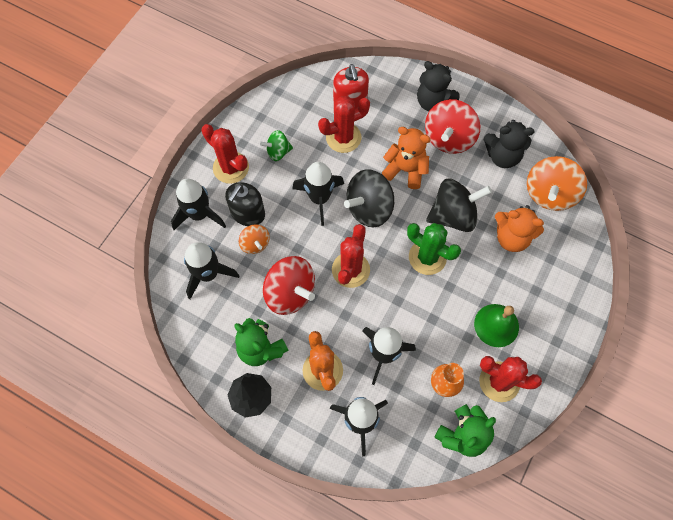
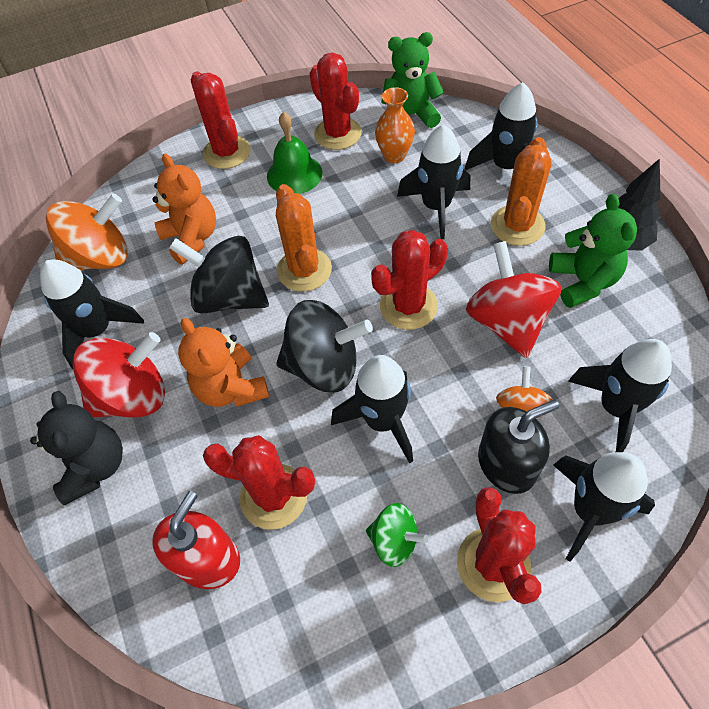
camera: 140 degrees left, 10 degrees down
(427, 257) = (304, 270): green cactus -> orange cactus
(502, 156) = (98, 330): black teddy bear -> black rocket
(558, 315) = (227, 152): none -> red cactus

